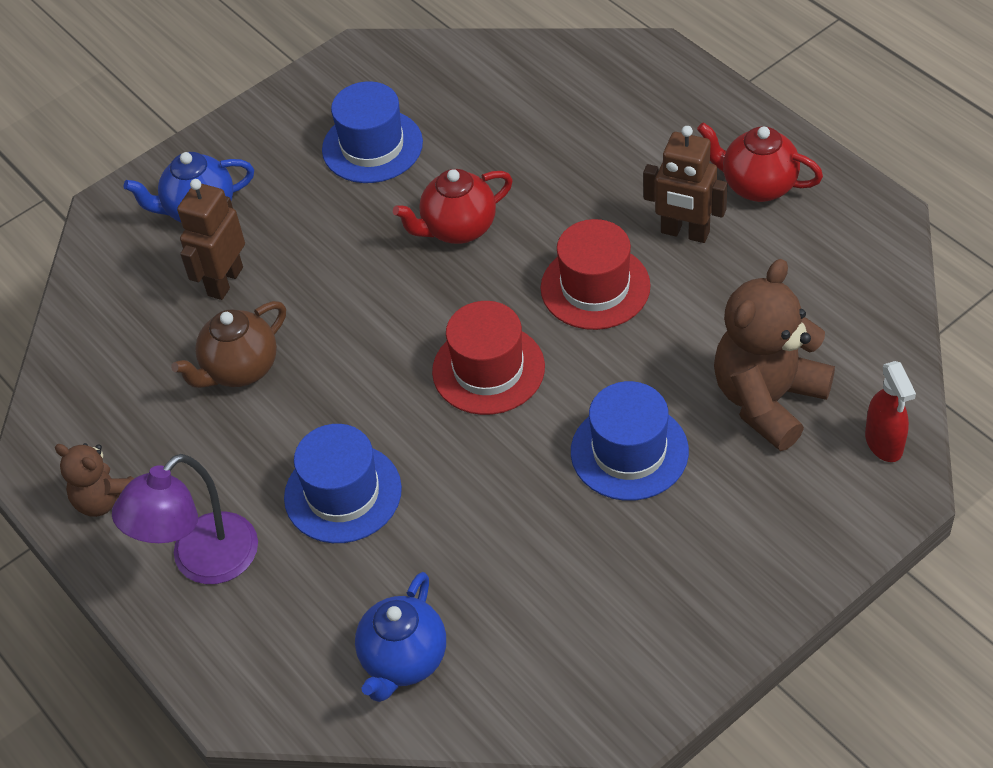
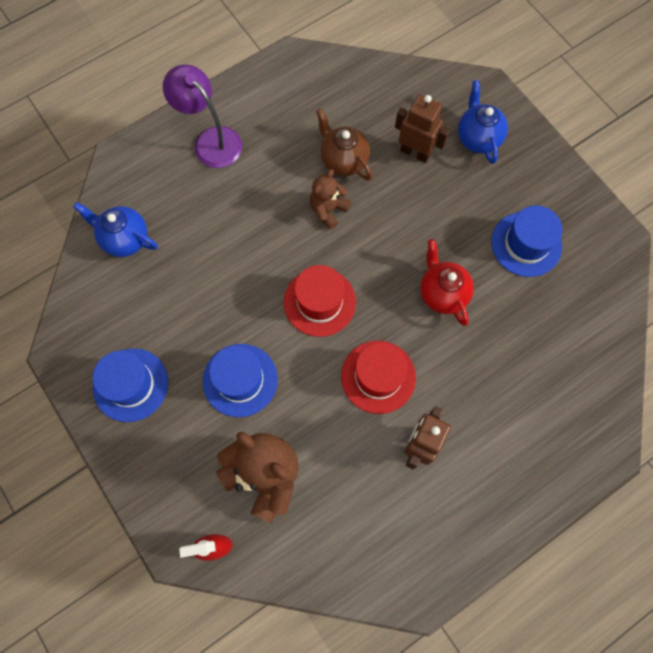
camera: 90 degrees right, 20 degrees up
(104, 500) = (262, 92): brown teddy bear -> brown teddy bear (328, 210)
(343, 493) = (242, 213): blue hat -> blue hat (130, 384)
(757, 186) = (459, 506): red teapot -> none

